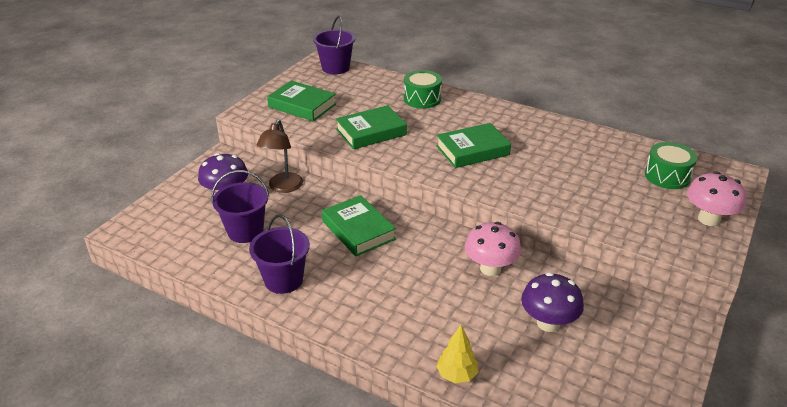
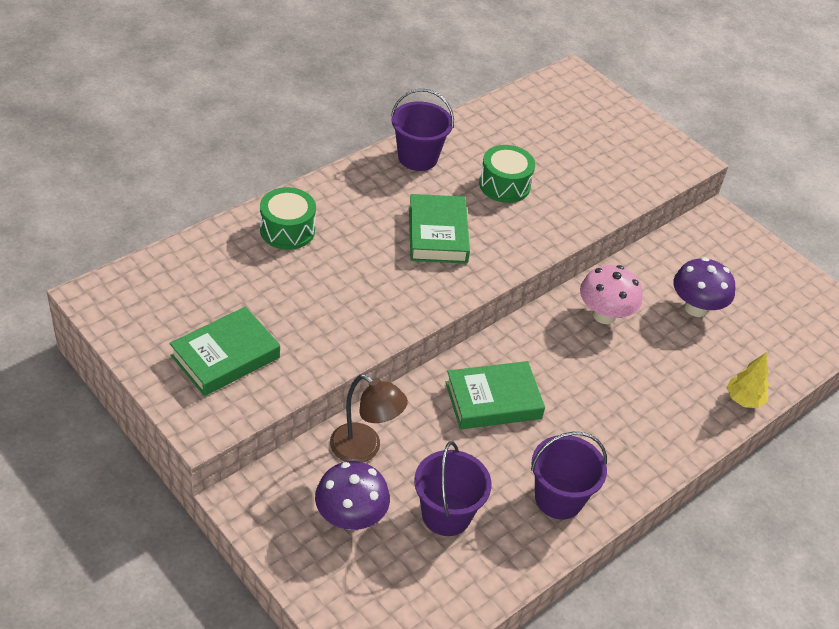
camera: 75 degrees left, 10 degrees up
(335, 68) = (130, 285): purple bucket -> purple bucket (417, 157)
(371, 132) = (344, 308): green book -> none
(667, 176) = (557, 120): green drum -> green drum (504, 185)
(708, 219) = (635, 131): pink mushroom -> none

